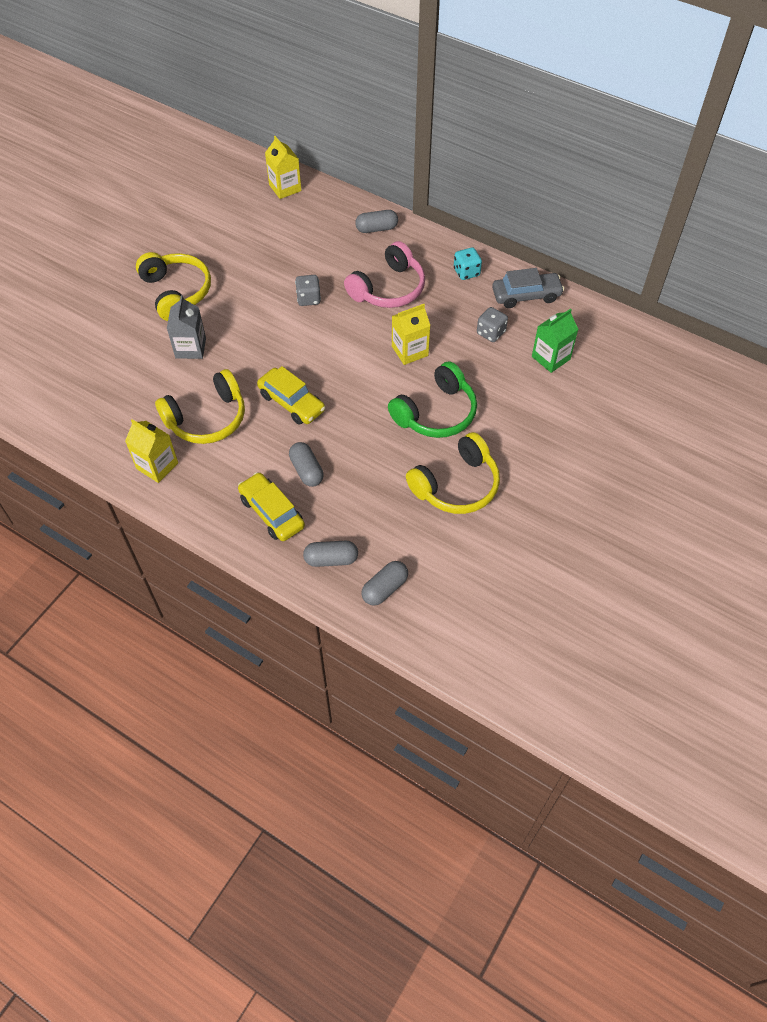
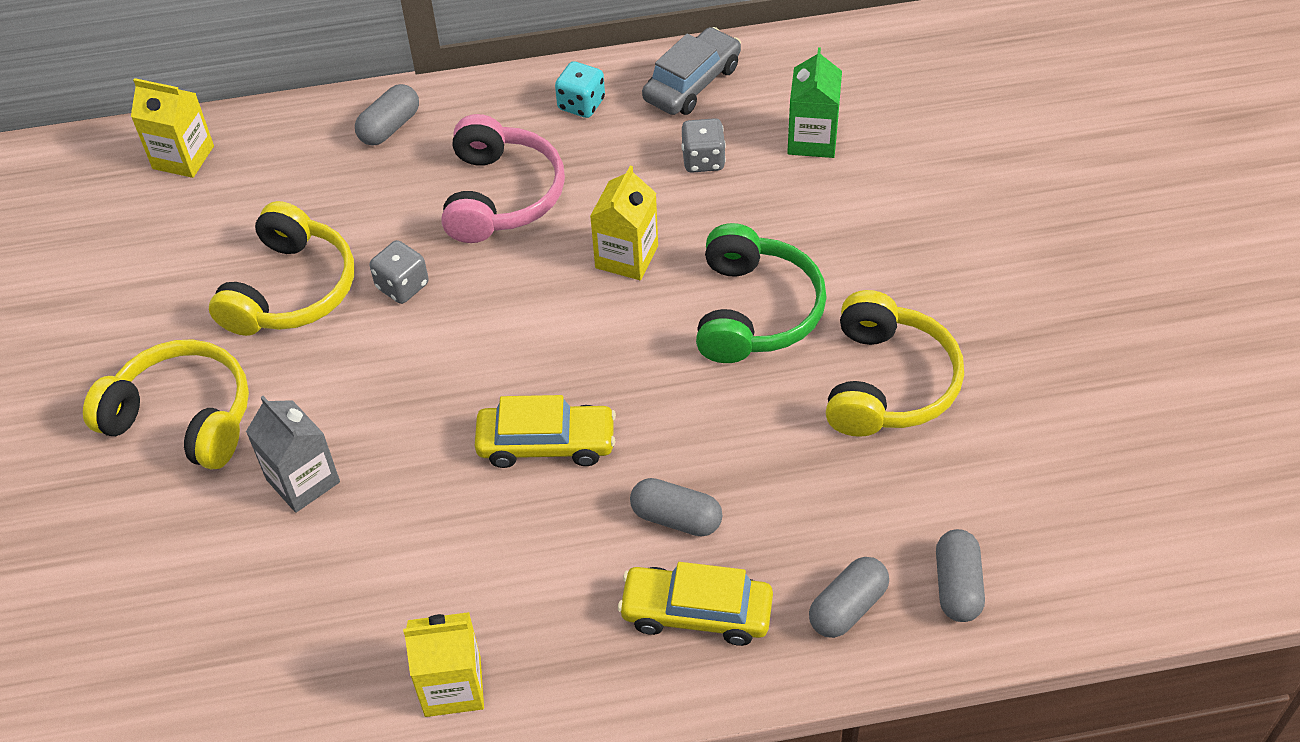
camera: 40 degrees left, 5 degrees down
(207, 419) = (449, 560): yellow headphones -> yellow headphones (291, 290)

